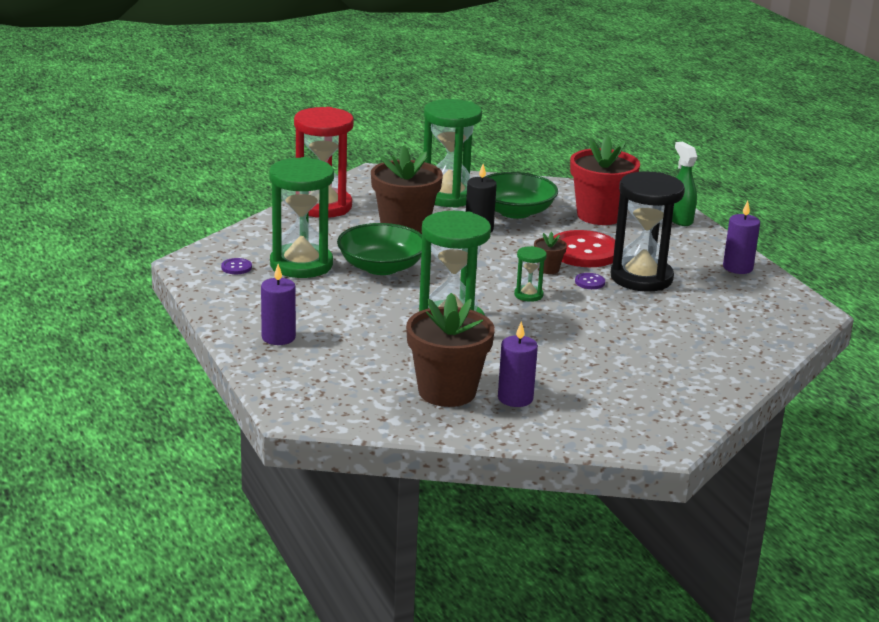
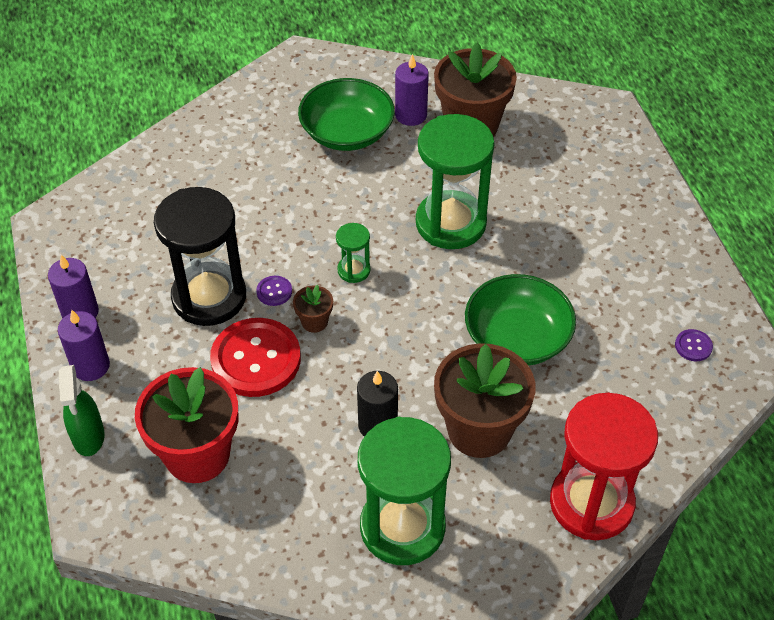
camera: 170 degrees left, 25 degrees up
(278, 337) = (631, 212): purple candle -> purple candle (91, 366)
(301, 265) = (615, 348): green hourglass -> none
(515, 211) = (315, 472): green bowl -> green bowl (347, 132)

